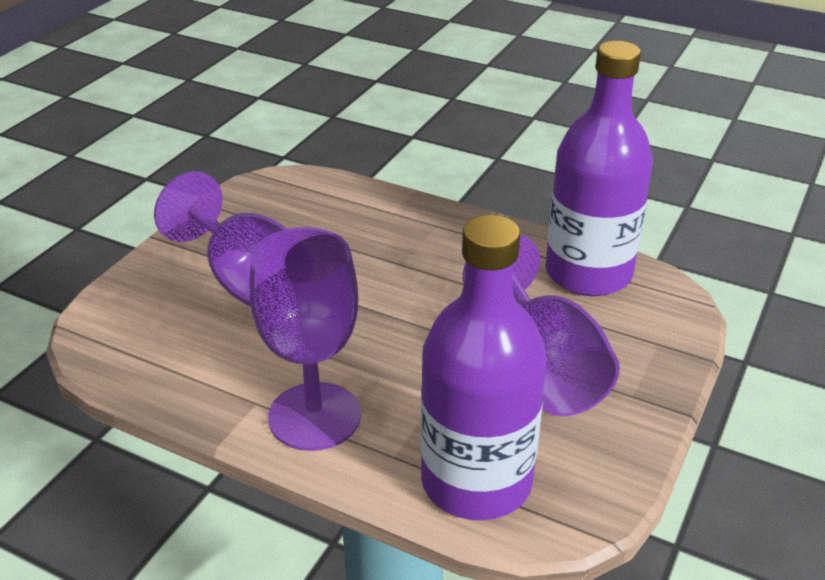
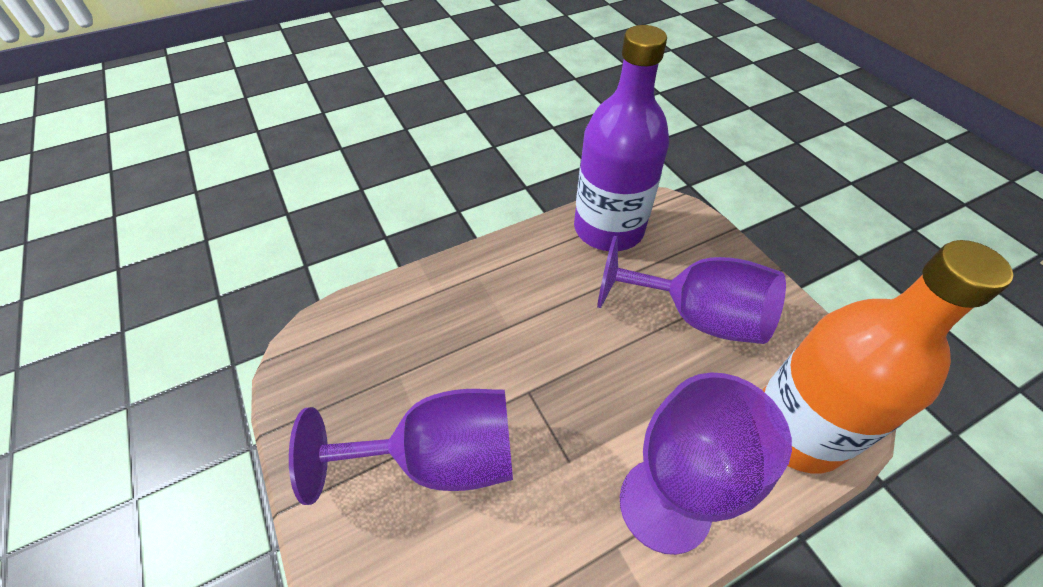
camera: 55 degrees left, 15 degrees up
(476, 481) = (797, 429): purple bottle -> orange bottle

